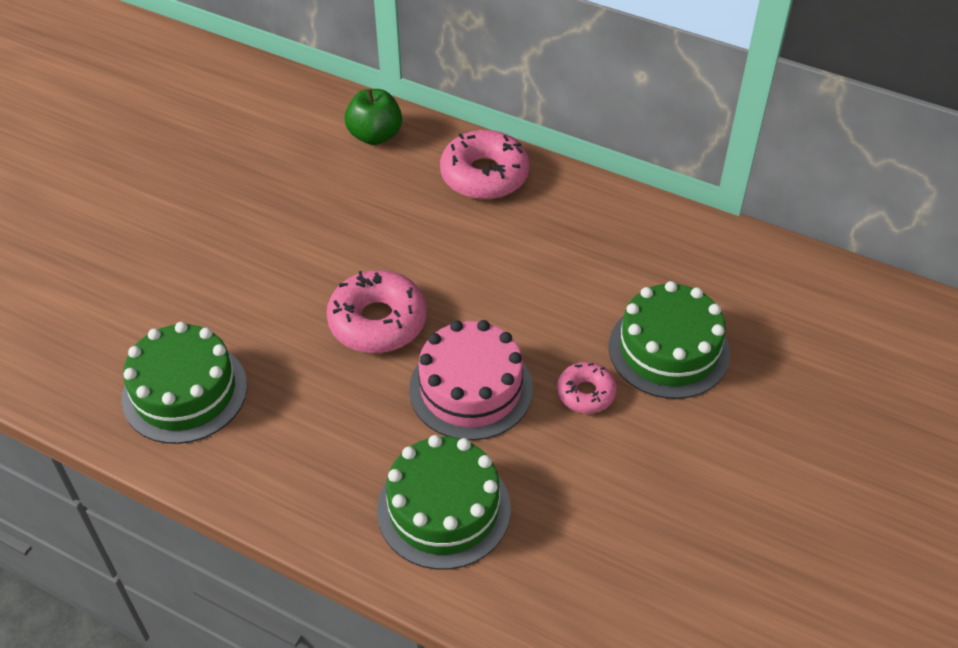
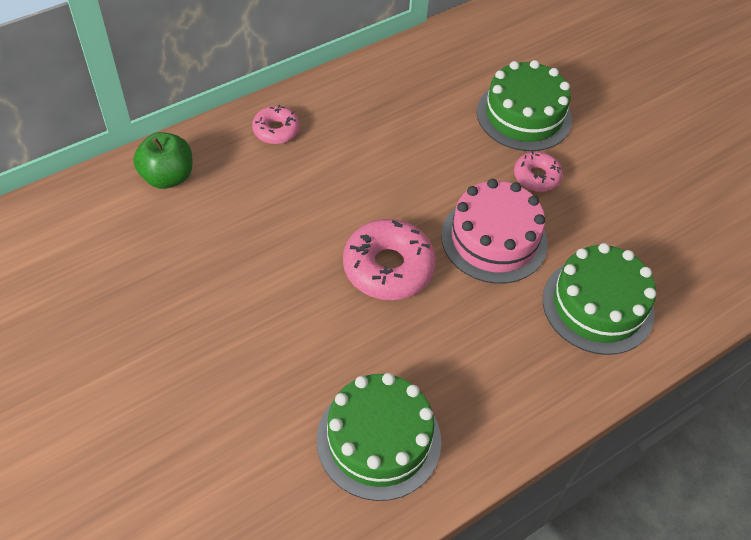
camera: 65 degrees left, 5 degrees up
(484, 175) = (276, 130): pink donut -> pink donut, size x0.57

